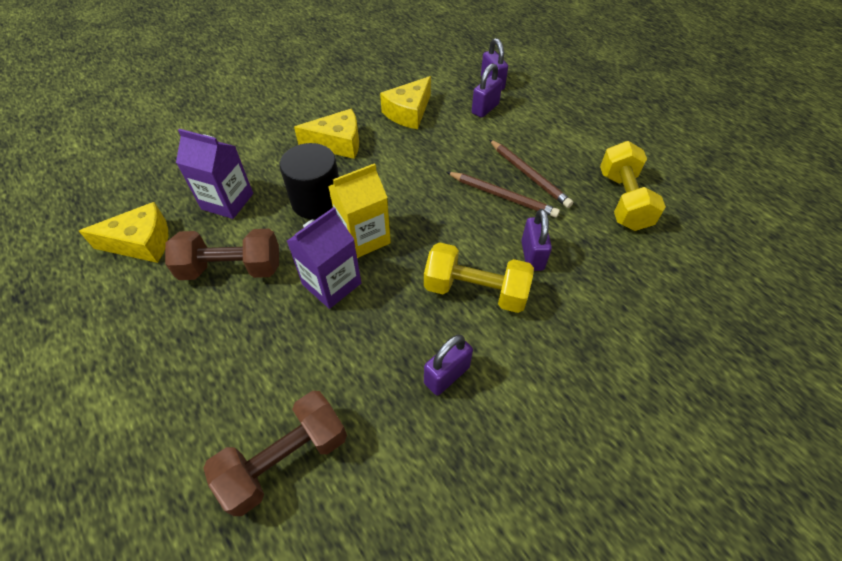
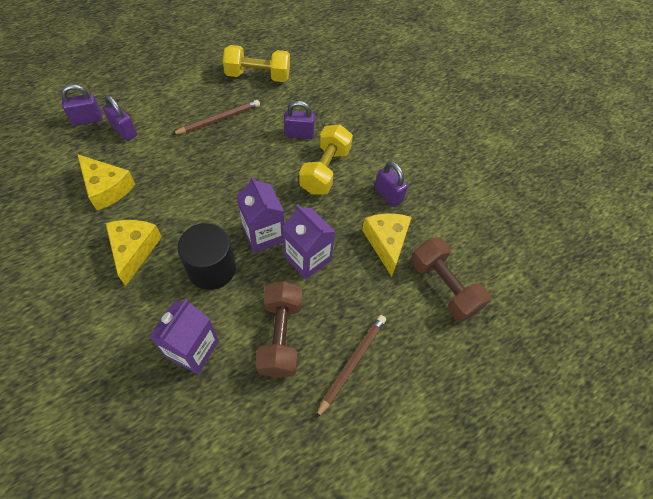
camera: 90 degrees left, 5 degrees up
(141, 243) = (233, 428): yellow cheese -> yellow cheese (386, 243)
(364, 238) = (263, 234): yellow carton -> purple carton
(502, 196) = (238, 139): brown pencil -> brown pencil (352, 363)

